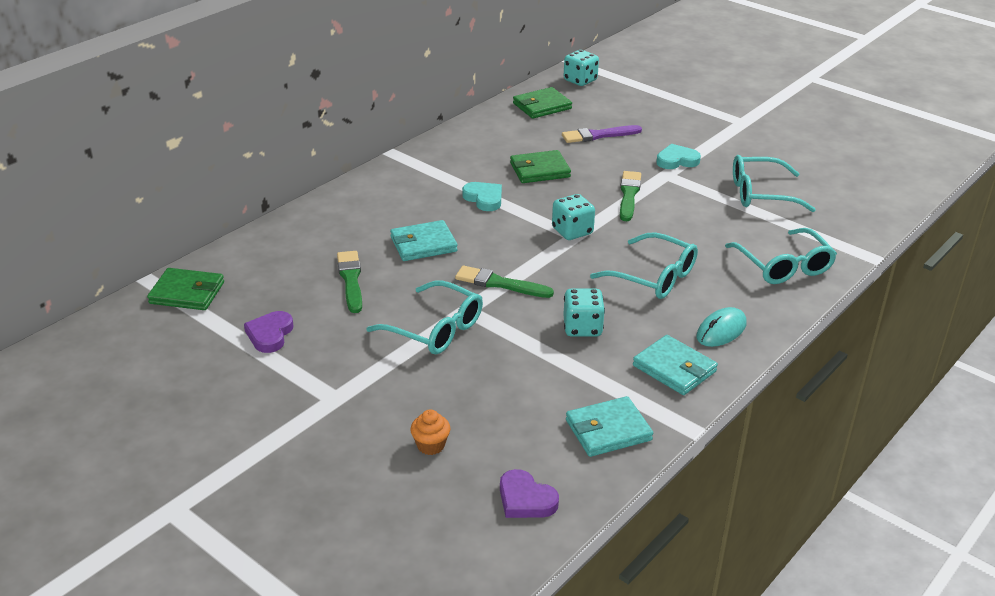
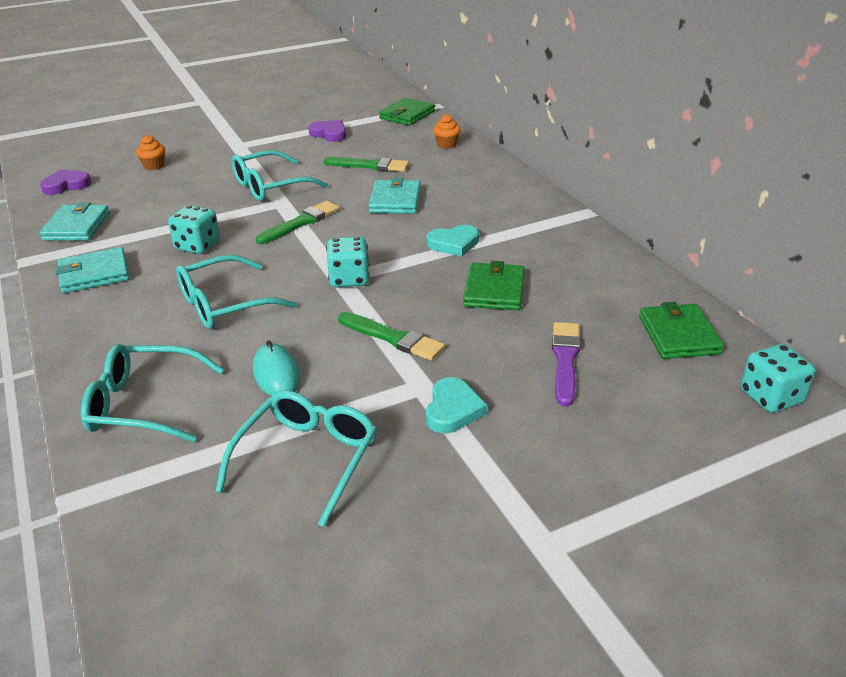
camera: 115 degrees right, 0 degrees up
(273, 245) = (447, 145): none -> orange cupcake
(721, 330) = (104, 316): turquoise mouse -> turquoise mouse (276, 374)

